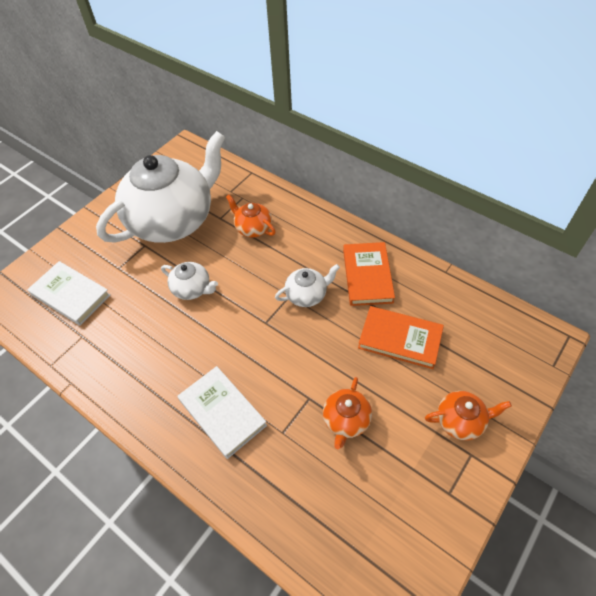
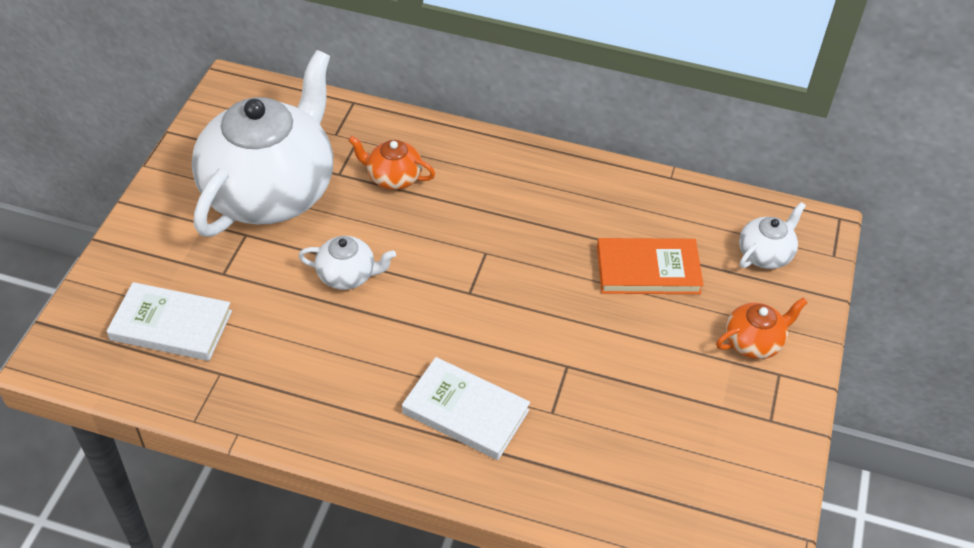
camera: 25 degrees left, 5 degrees down
(307, 295) = (508, 246): white teapot -> white teapot (765, 254)
(346, 420) = (622, 378): orange teapot -> none
(367, 276) = (576, 204): orange book -> none

